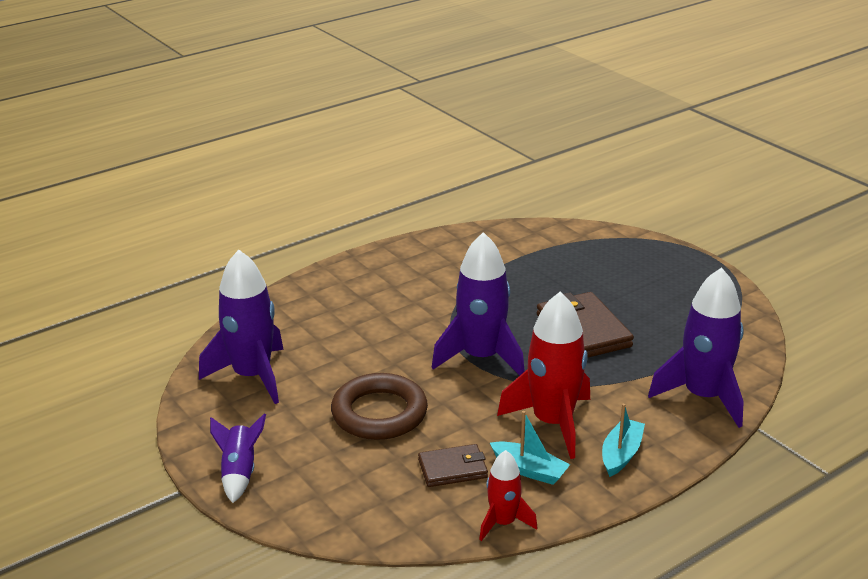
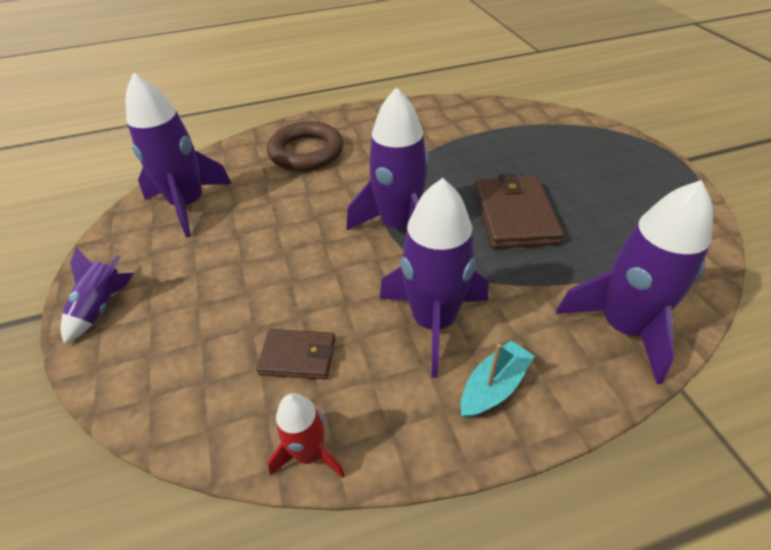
camera: 20 degrees right, 15 degrees up
(379, 413) = (268, 268): brown ring -> brown ring (306, 152)
(529, 470) = (378, 381): turquoise boat -> none
(552, 423) = (433, 322): red rocket -> purple rocket

